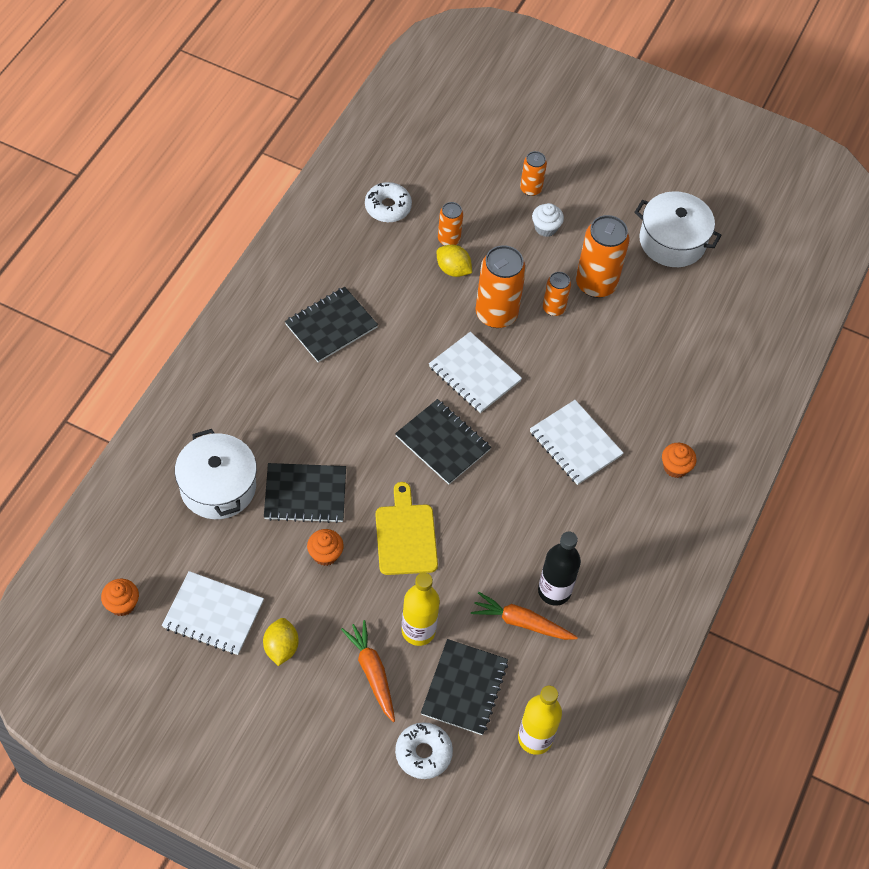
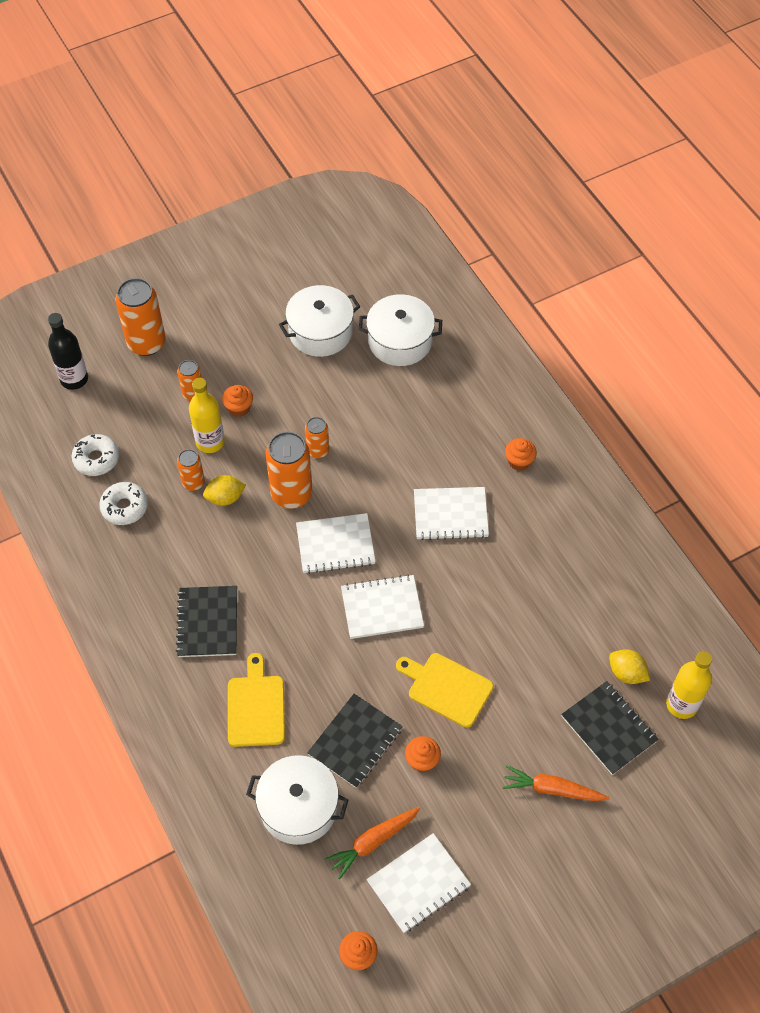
camera: 50 degrees left, 0 degrees up
(281, 648) = (485, 847): yellow lemon -> yellow lemon (626, 673)
(283, 404) = (256, 707): none -> yellow cutting board
(418, 631) = (537, 731): yellow bottle -> yellow bottle (210, 442)
(423, 753) = (645, 794): white donut -> white donut (96, 459)
(442, 443) = (382, 608): black notebook -> white notebook
(521, 622) = (579, 652): orange carrot -> orange carrot (373, 842)
(545, 228) = (239, 408): white cupcake -> orange cupcake
(554, 591) = (567, 612): black bottle -> black bottle (74, 379)
(596, 284) = (318, 407): orange can -> orange can (146, 343)
(717, 305) = (400, 341): none -> white pot

